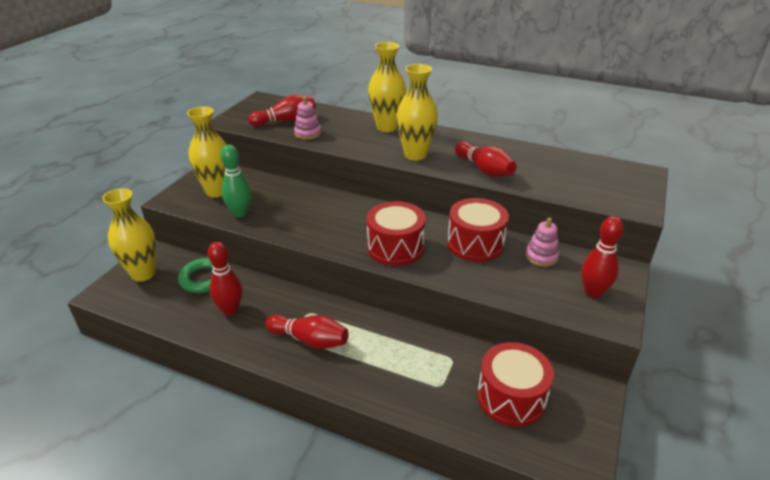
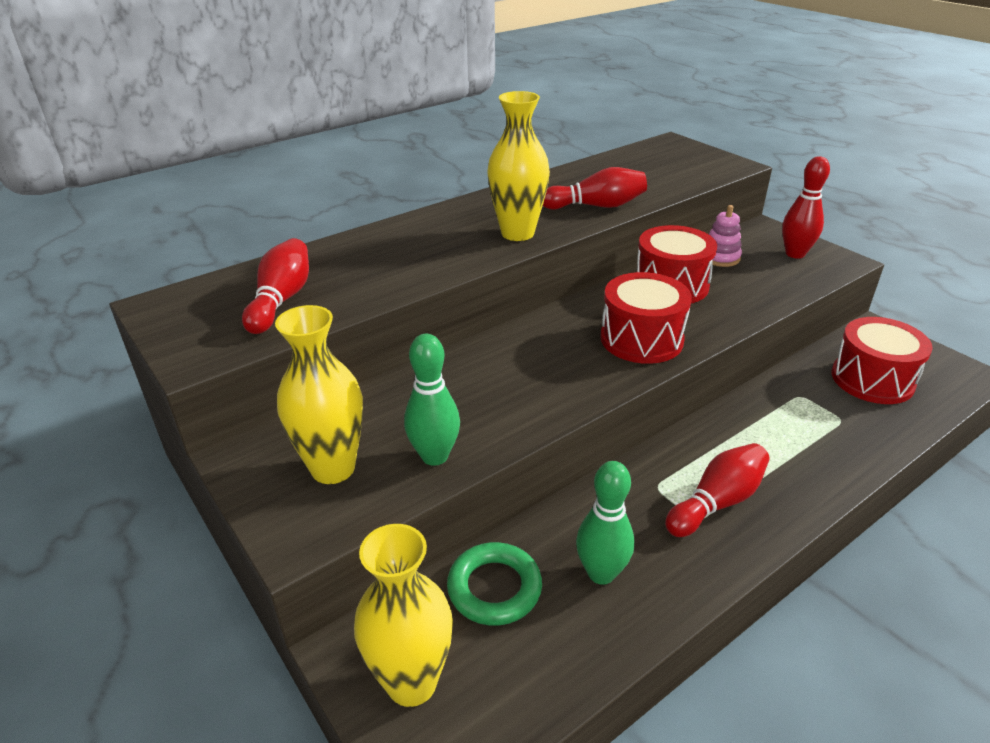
camera: 60 degrees left, 0 degrees up
(230, 309) = (601, 573): red bowling pin -> green bowling pin
(308, 133) = (354, 292): pink stacking toy -> none
(386, 127) = (415, 230): yellow vase -> none

